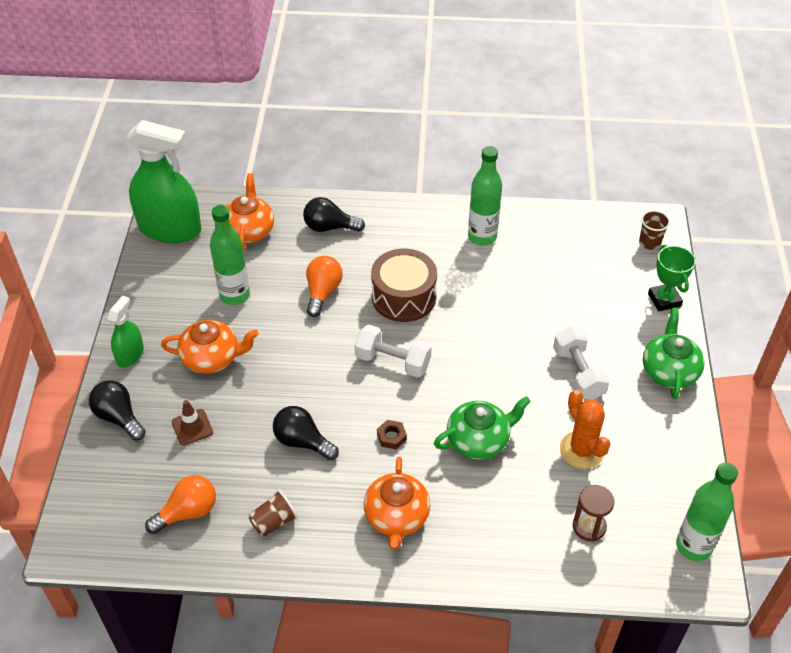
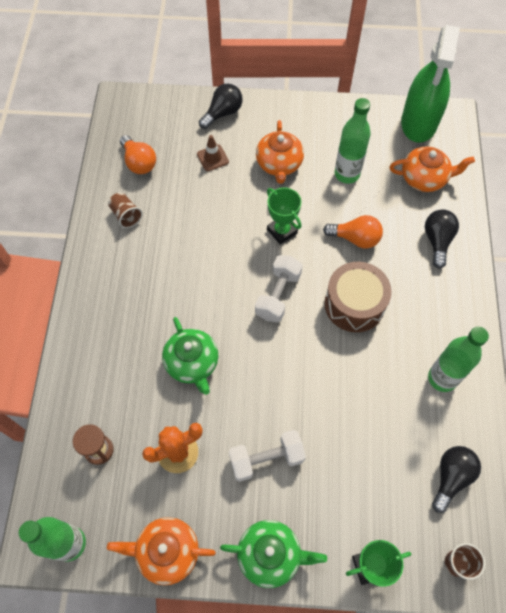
camera: 90 degrees right, 15 degrees up
(130, 355) = (281, 112): green spray bottle -> none
(302, 441) = (196, 230): black light bulb -> black light bulb (451, 477)
(309, 357) = (282, 231): none -> green trophy
(391, 437) = (198, 294): brown nut -> none
(396, 517) = (122, 298): orange teapot -> orange teapot (167, 552)

